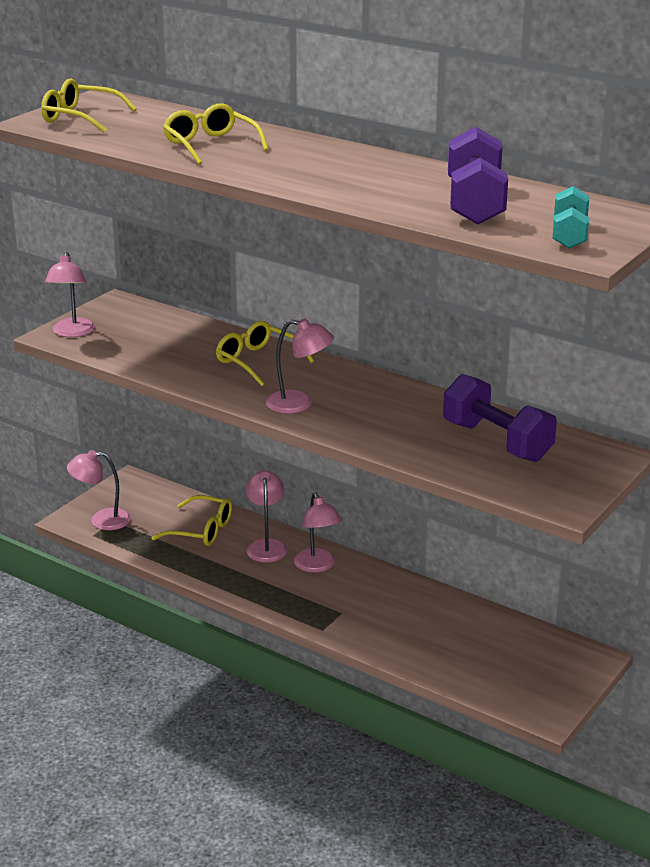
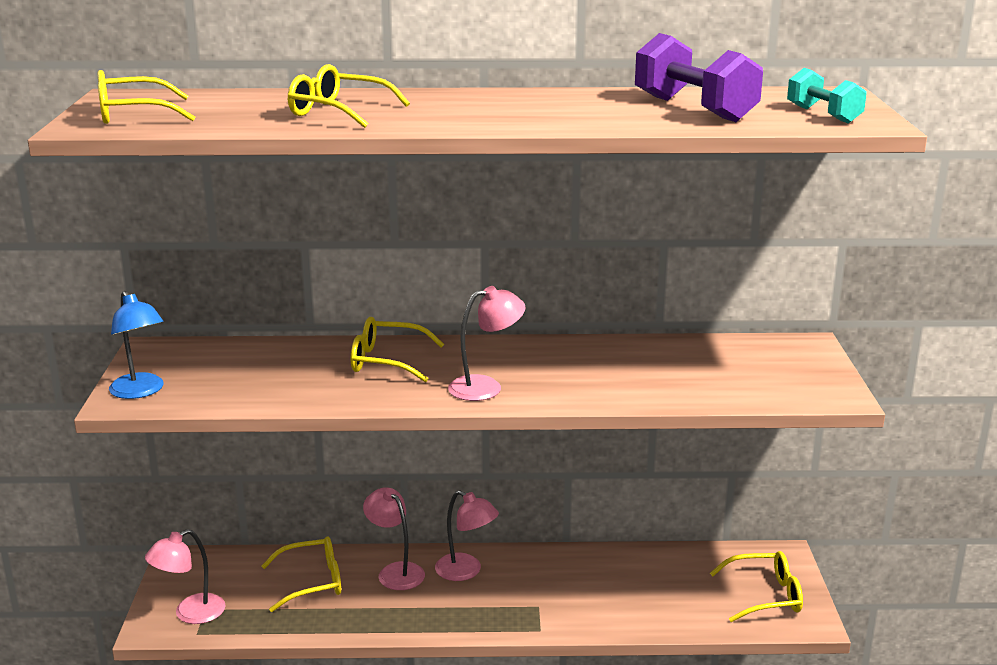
camera: 35 degrees left, 5 degrees down
(72, 332) = (140, 391): pink lamp -> blue lamp
(497, 442) = (704, 363): purple dumbbell -> none
(533, 681) = (765, 596): none -> yellow glasses

